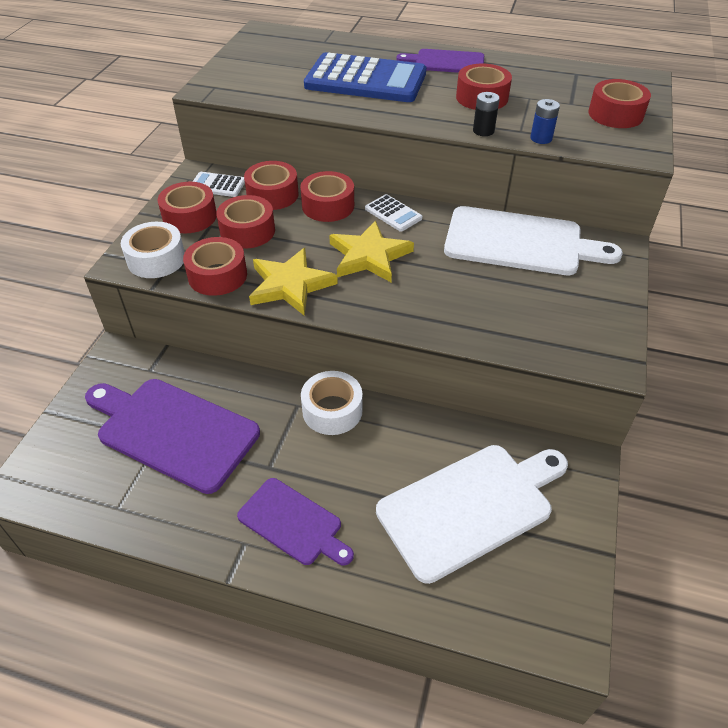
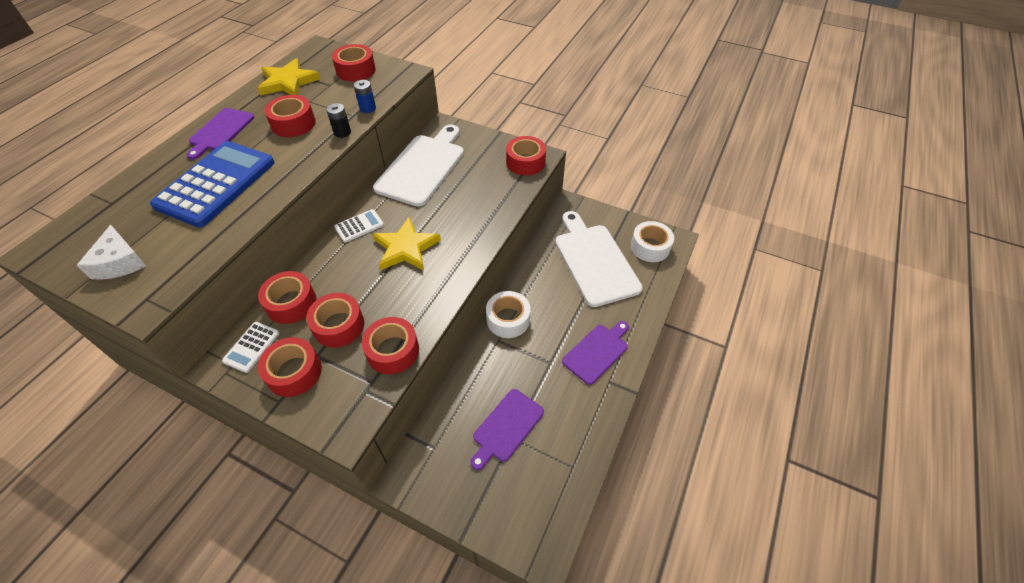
camera: 80 degrees left, 5 degrees up
(156, 259) = (350, 401): white tape -> white tape (650, 247)
(173, 431) = (506, 427): purple cutting board -> purple cutting board, size x0.59
(254, 65) = (120, 262): none -> white cheese
(290, 285) = (423, 300): yellow star -> yellow star (288, 82)
(328, 206) = (328, 265): red tape -> red tape (525, 162)

